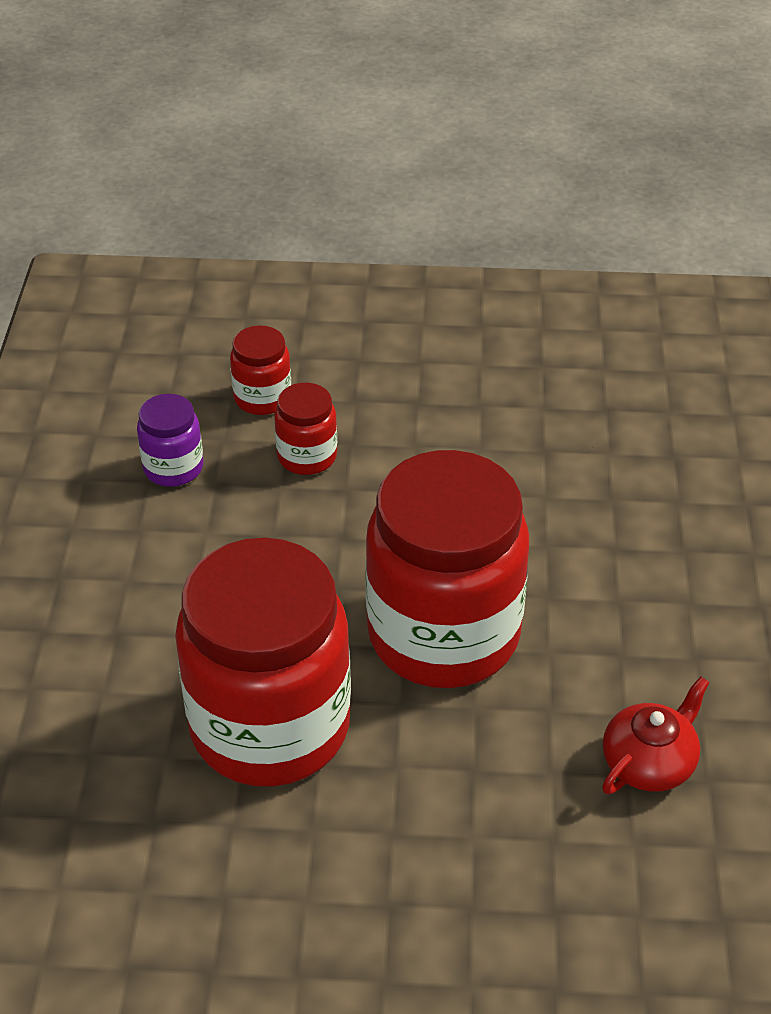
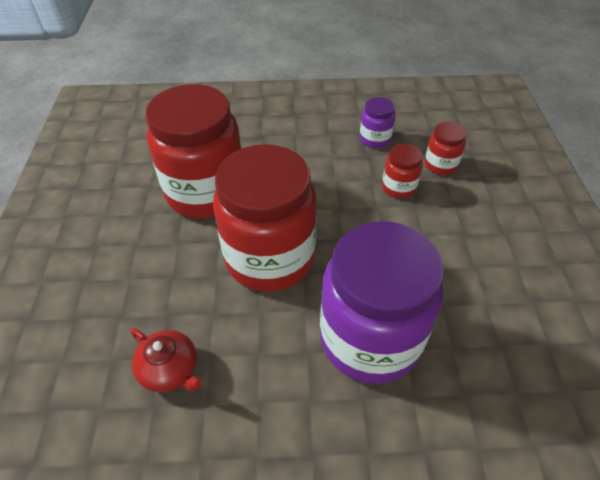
camera: 85 degrees right, 5 degrees up
(596, 531) = (370, 338): none -> purple jar

